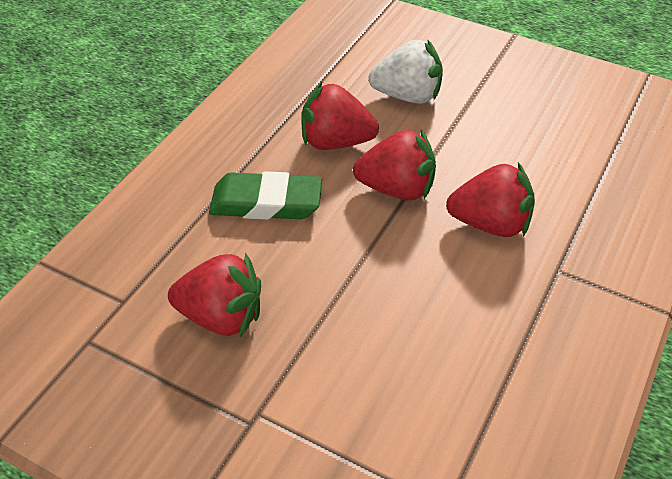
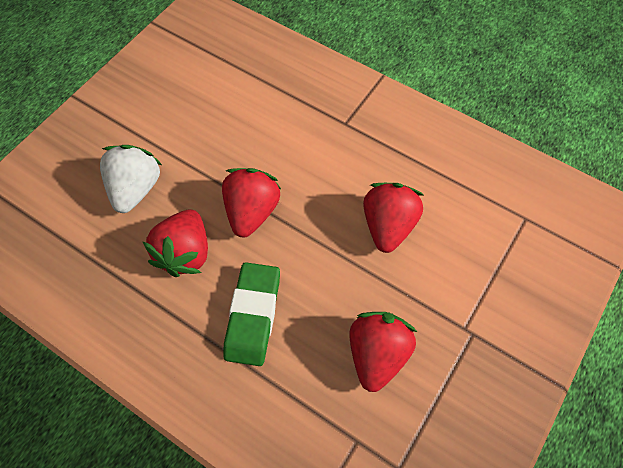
camera: 85 degrees left, 15 degrees up
(490, 224) = (298, 154): red strawberry -> red strawberry (388, 226)

